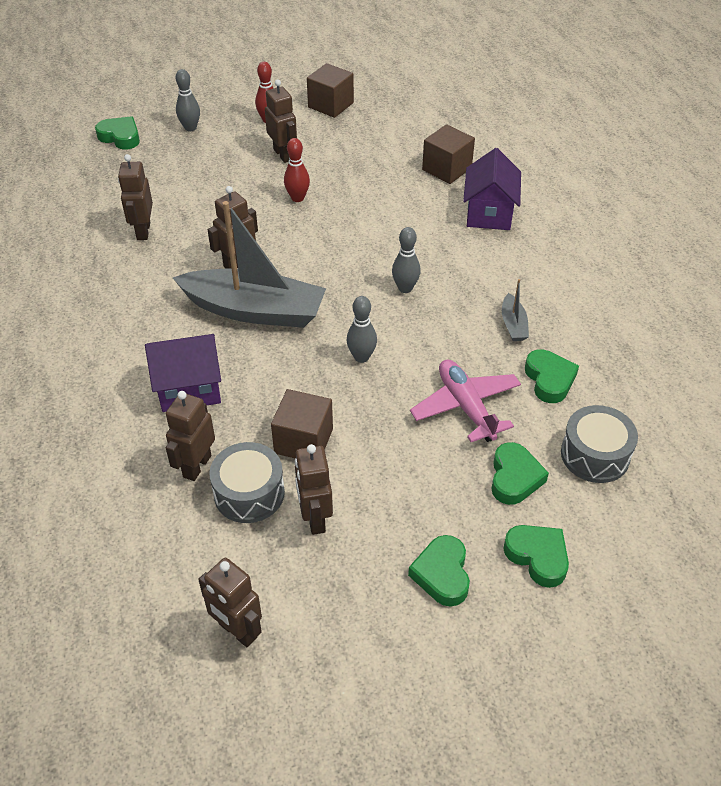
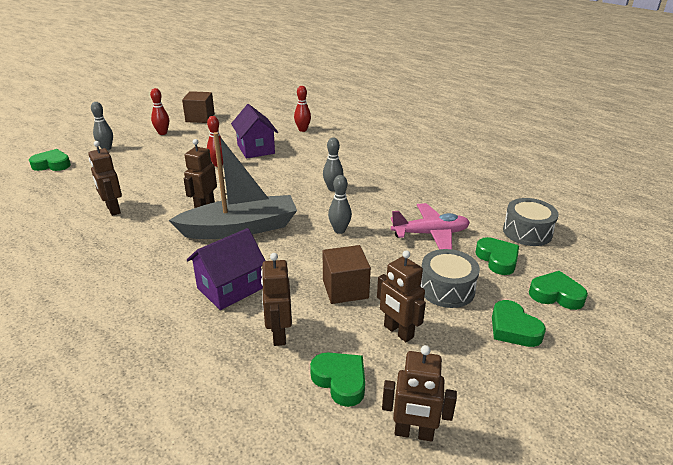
camera: 30 degrees left, 15 degrees down
(249, 493) = (335, 335): grey drum -> grey drum (447, 289)
(283, 154) = (188, 146): brown robot -> none
(447, 169) = (302, 130): brown cube -> red bowling pin
(466, 406) = (430, 234): pink plane -> pink plane turned 135 degrees clockwise
(489, 213) = (348, 142): purple house -> purple house (256, 149)
(513, 324) = (415, 187): grey boat -> none
(549, 379) = (463, 205): green heart -> green heart (340, 381)

